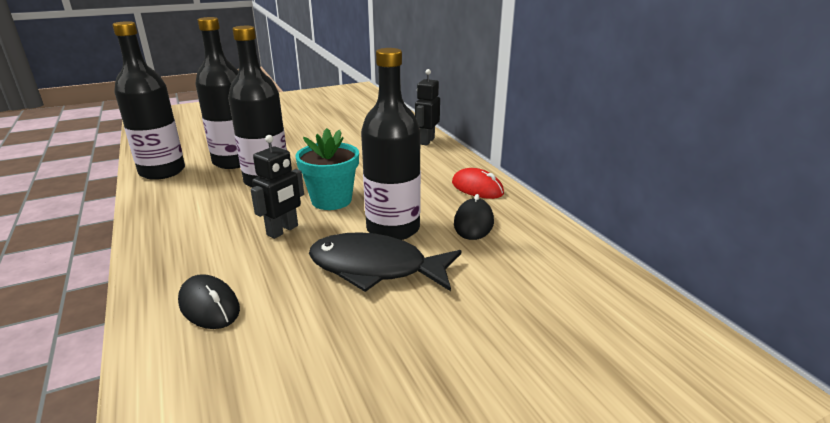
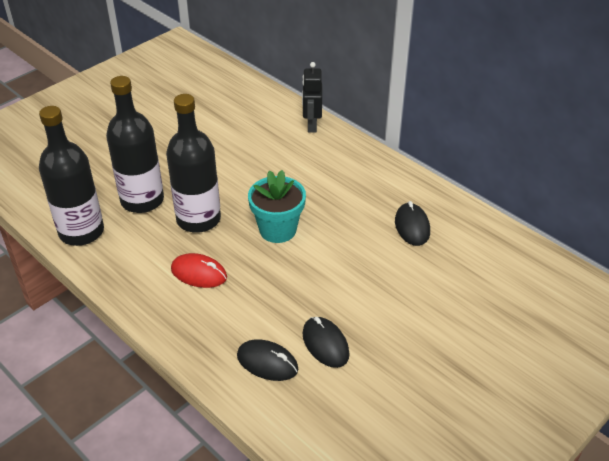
camera: 20 degrees left, 15 degrees up
(283, 230) = (263, 275): black robot -> none
(290, 304) = (325, 344): none -> black mouse
(375, 268) = (364, 294): black fish -> none
(393, 229) = (352, 249): black bottle -> none
(477, 188) = (393, 183): red mouse -> red mouse (199, 273)

